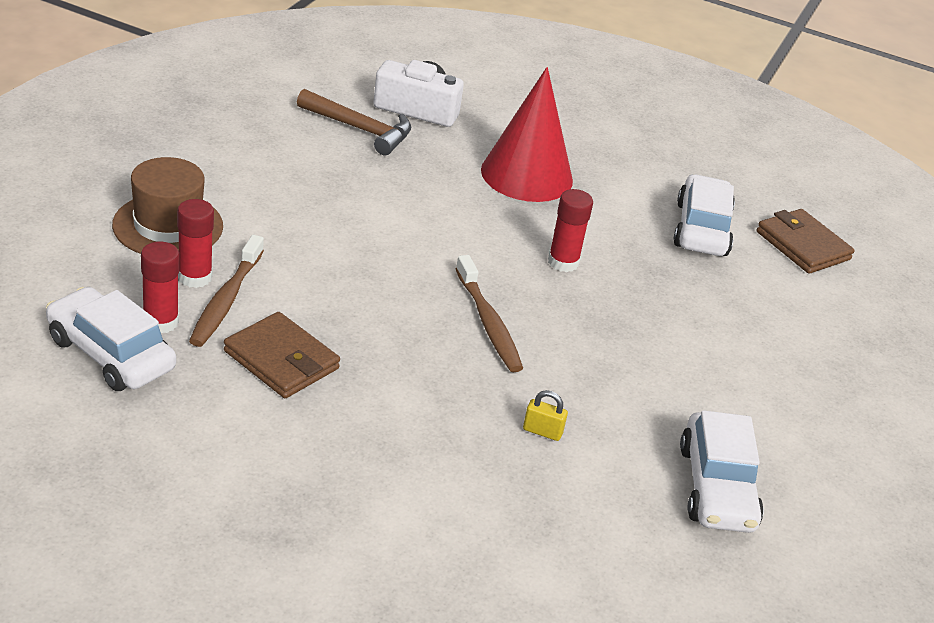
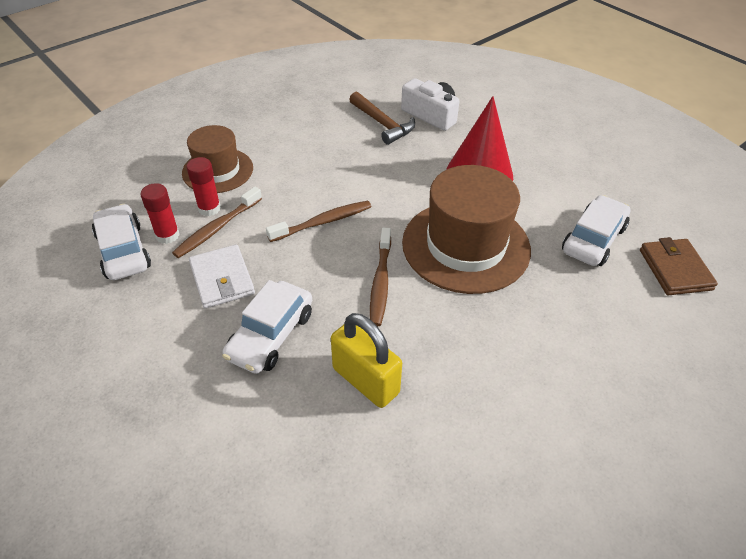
camera: 30 degrees right, 10 degrees up
(281, 360) = (222, 279): brown wallet -> white wallet
(366, 267) = (322, 222): none -> brown toothbrush
(542, 431) = (365, 380): yellow padlock -> yellow padlock, size x2.36
(563, 262) = (466, 246): red glue stick -> brown hat
(717, 487) = (477, 470): white car -> white car (271, 335)

